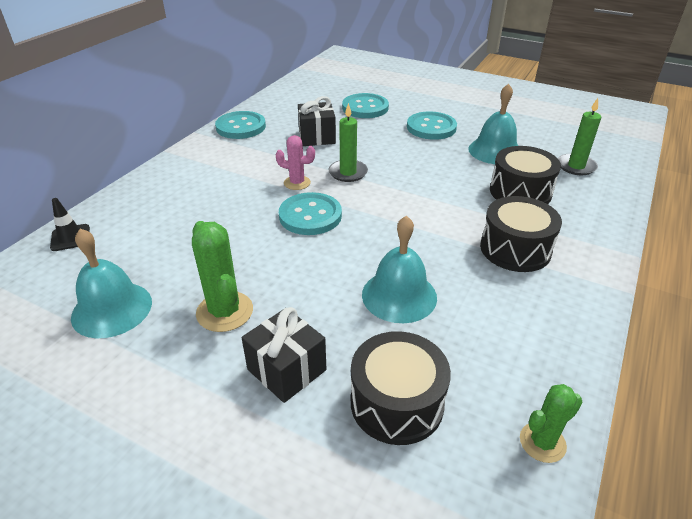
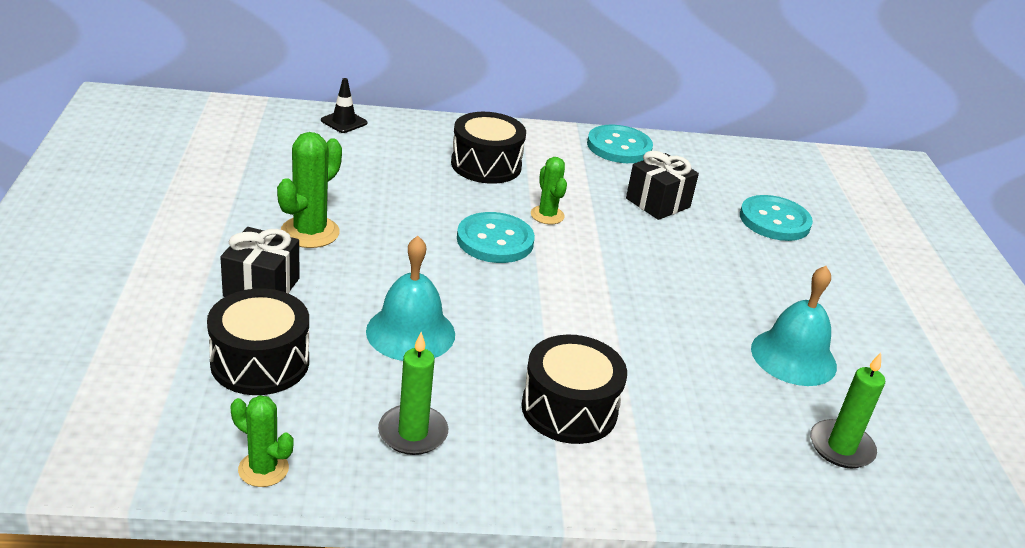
camera: 55 degrees right, 5 degrees down
(112, 309) = (273, 175): turquoise bell -> none
(297, 183) = (547, 215): pink cactus -> green cactus
(348, 173) = (604, 245): green candle -> green candle (413, 433)
(431, 127) = (789, 287): turquoise button -> none
(520, 192) = (707, 396): black drum -> black drum (486, 165)

